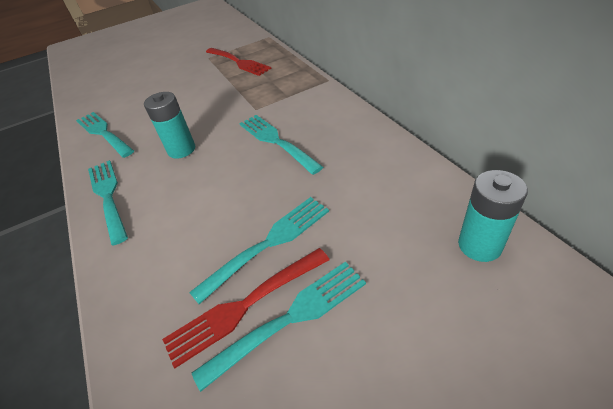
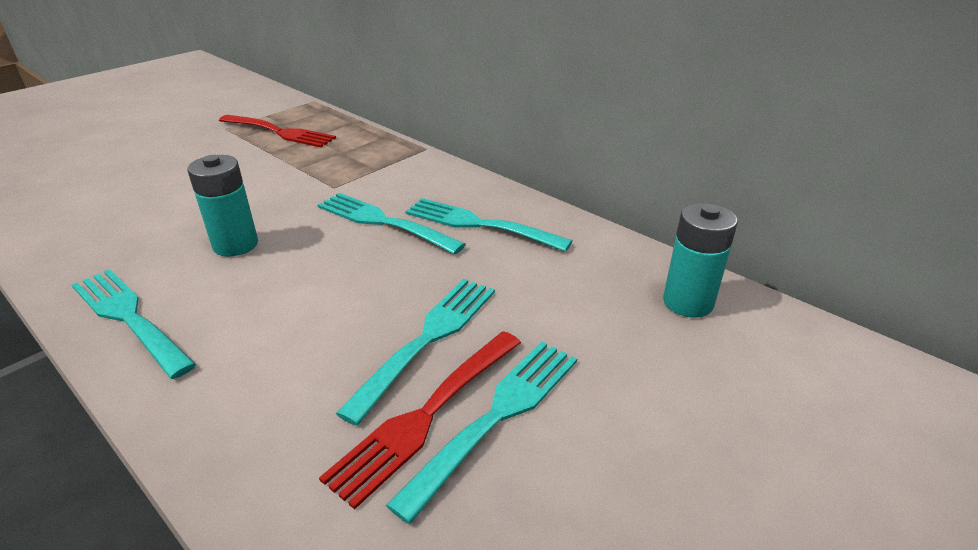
camera: 25 degrees left, 10 degrees down
(103, 133) = (77, 235): turquoise fork -> turquoise fork (479, 224)

